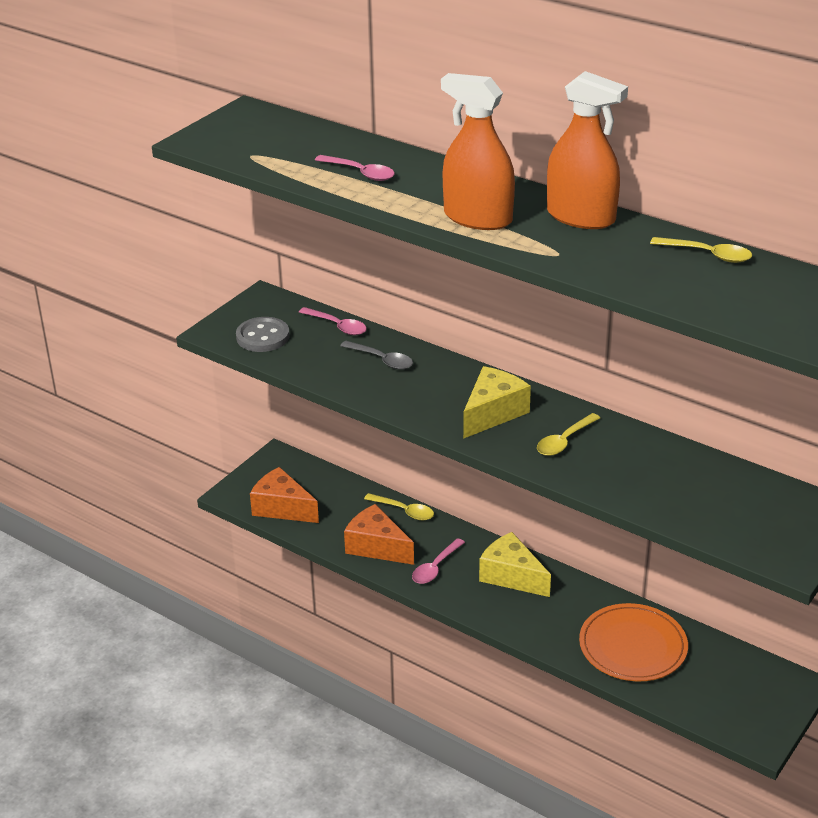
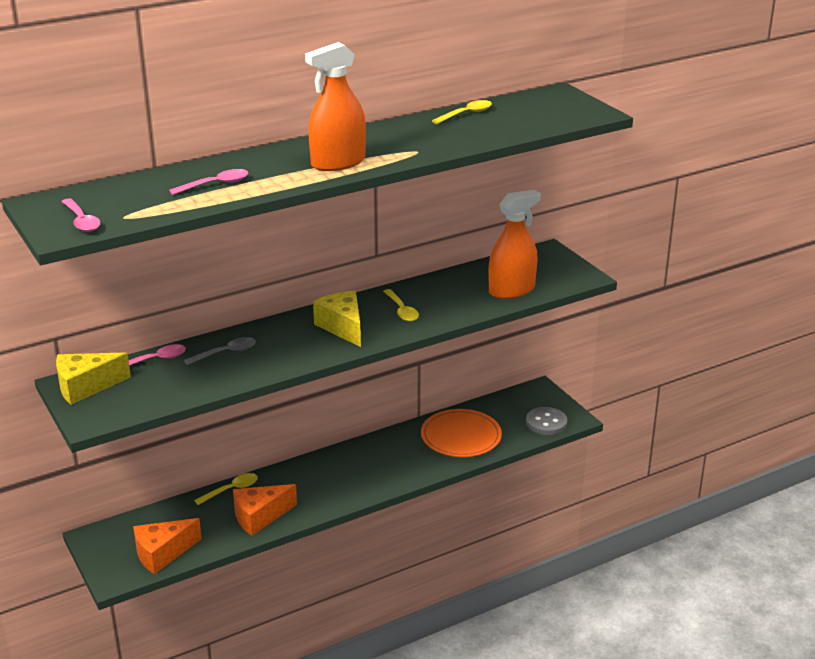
camera: 65 degrees left, 5 degrees down
(263, 337) = (127, 398): grey button -> grey button (546, 423)
(435, 567) = (310, 495): pink spoon -> pink spoon (81, 221)
(511, 576) = (350, 463): yellow cheese -> yellow cheese (86, 387)
(581, 217) = (376, 134): orange spray bottle -> orange spray bottle (511, 290)

